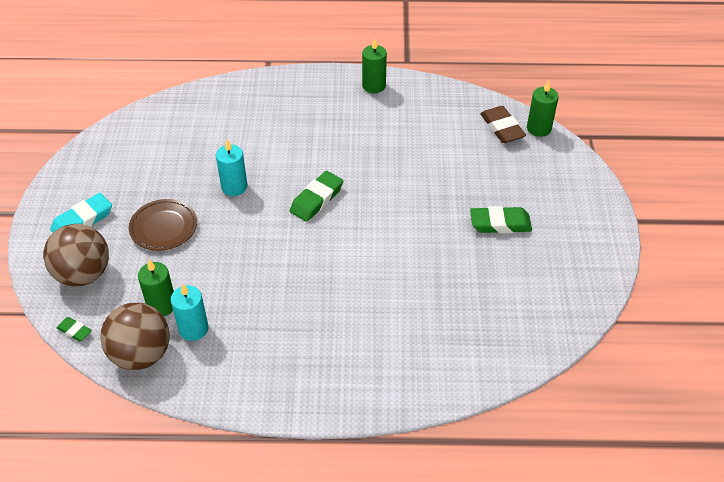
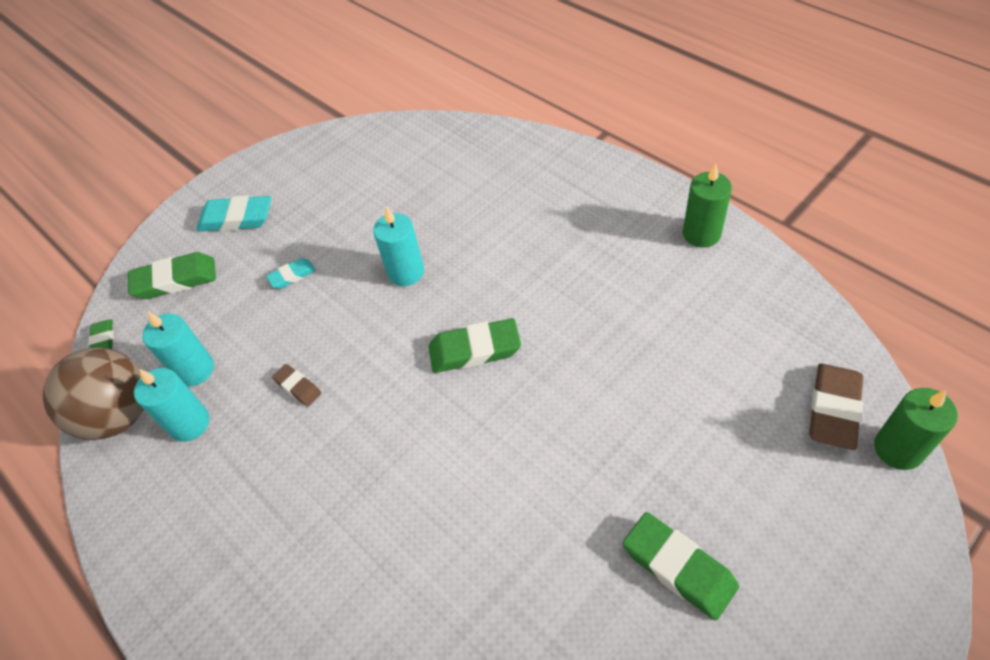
camera: 50 degrees right, 5 degrees up
(83, 274) = (175, 280): brown ball -> green eraser
(162, 305) = (195, 370): green candle -> turquoise candle
(163, 227) = (292, 276): brown plate -> turquoise eraser
(238, 273) = (298, 387): none -> brown eraser

